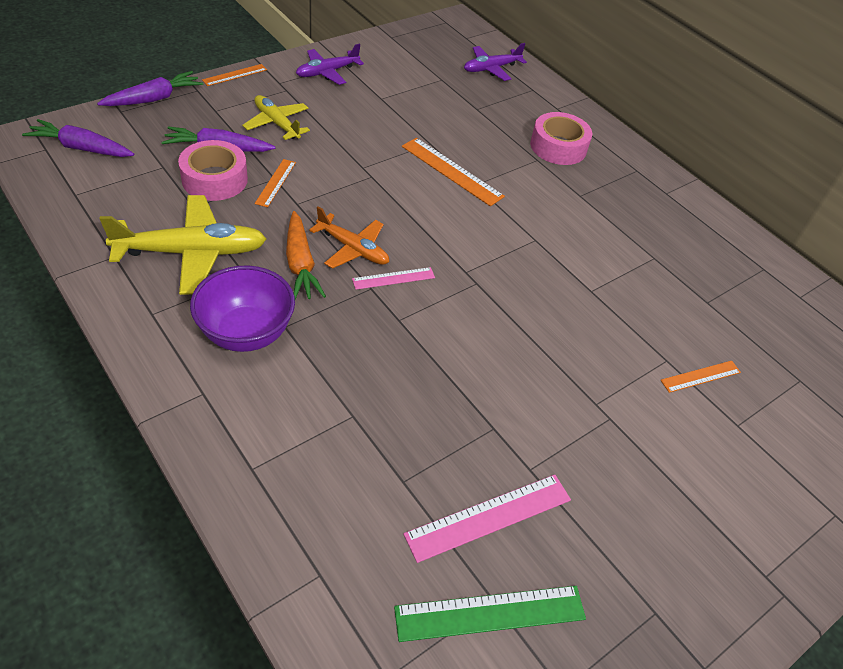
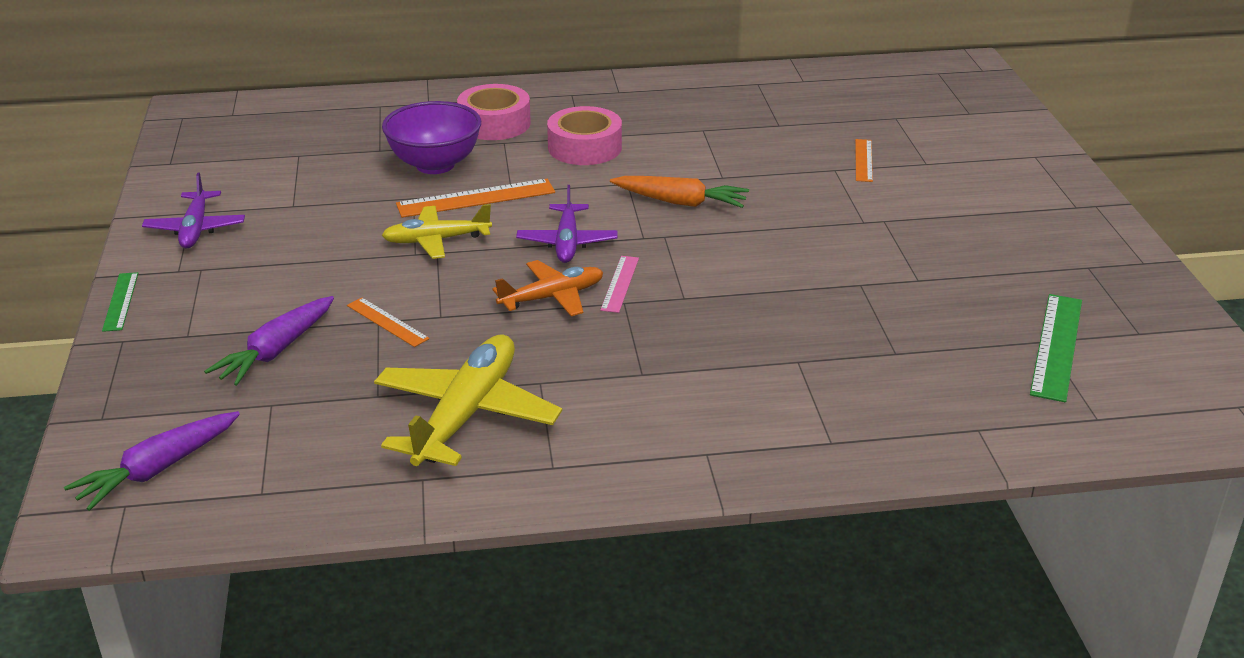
camera: 55 degrees left, 15 degrees down
(154, 99) = (103, 382): purple carrot -> none
(214, 179) = (338, 367): pink tape -> pink tape (585, 147)
(235, 75) = (120, 301): orange ruler -> green ruler
(246, 333) = (634, 403): purple bowl -> purple bowl (435, 165)
(277, 123) = (267, 293): yellow plane -> yellow plane (436, 240)
(300, 264) = (550, 339): orange carrot -> orange carrot (681, 202)
(489, 517) = (959, 317): pink ruler -> none
(491, 69) = (313, 118): purple plane -> purple plane (567, 242)

